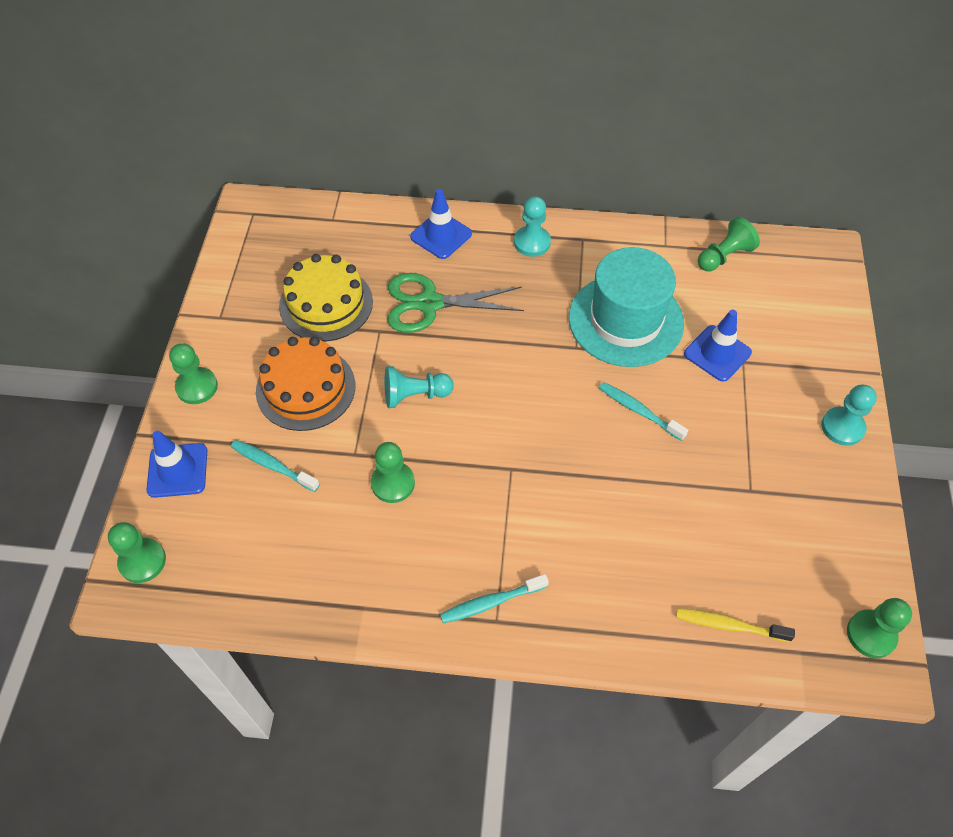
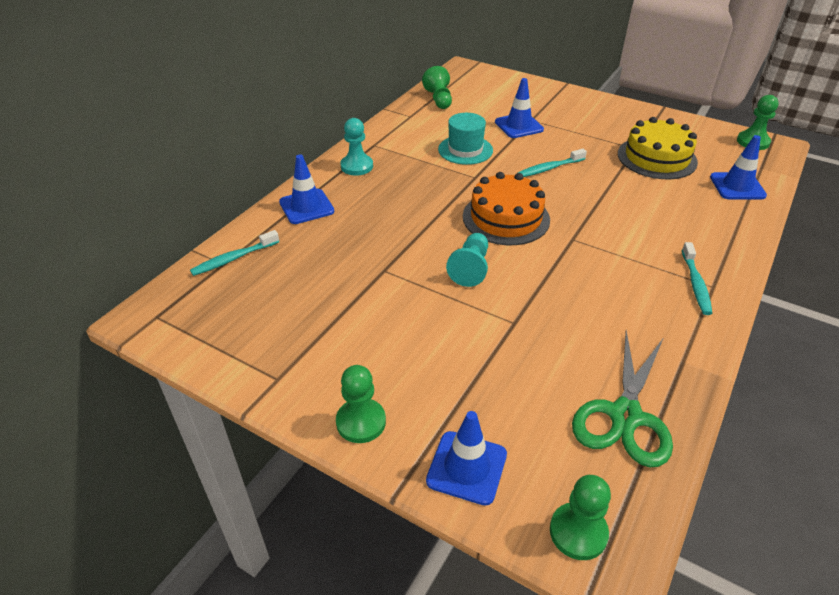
camera: 65 degrees left, 15 degrees down
(272, 465) = (499, 384): turquoise toothbrush -> turquoise toothbrush (233, 259)
(306, 388) = (419, 335): orange cake -> orange cake (506, 218)
(326, 304) = (325, 295): yellow cake -> yellow cake (656, 158)
(393, 483) = (558, 307): green pawn -> none
(430, 303) = (376, 233): green scissors -> green scissors (625, 416)
(625, 320) = (465, 150): turquoise hat -> turquoise hat, size x0.59
(728, 625) = (737, 186): yellow toothbrush -> blue traffic cone
(842, 427) = (601, 105): turquoise pawn -> none

